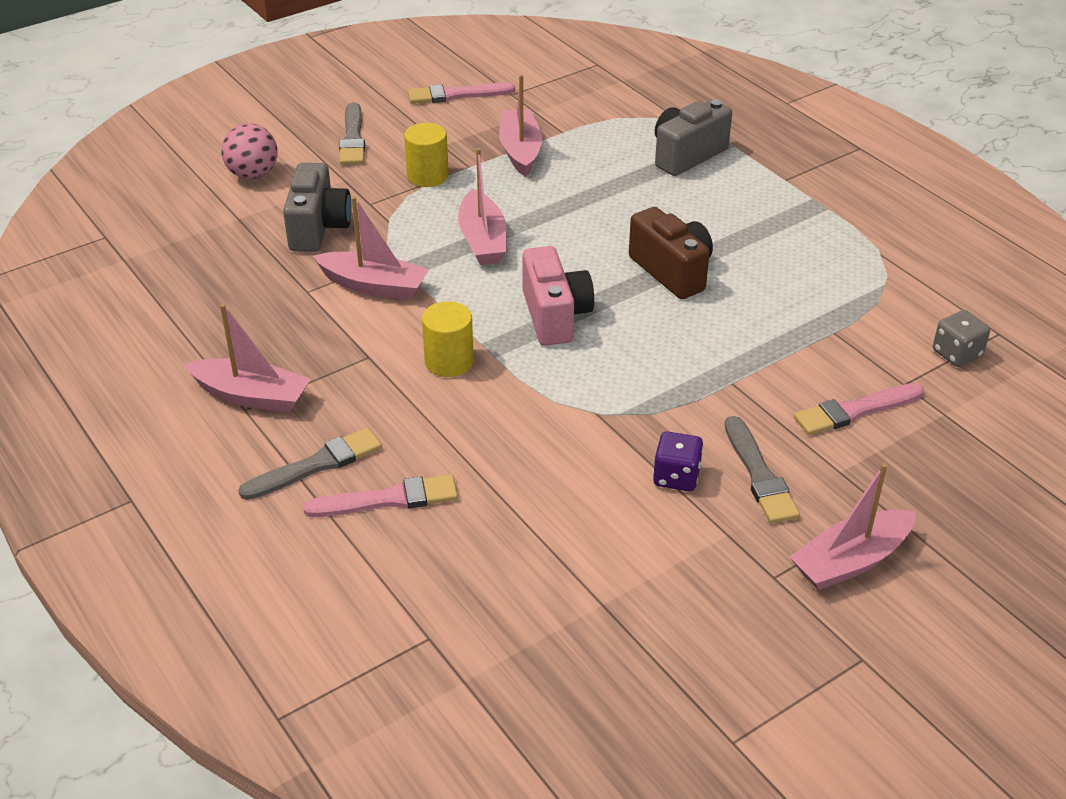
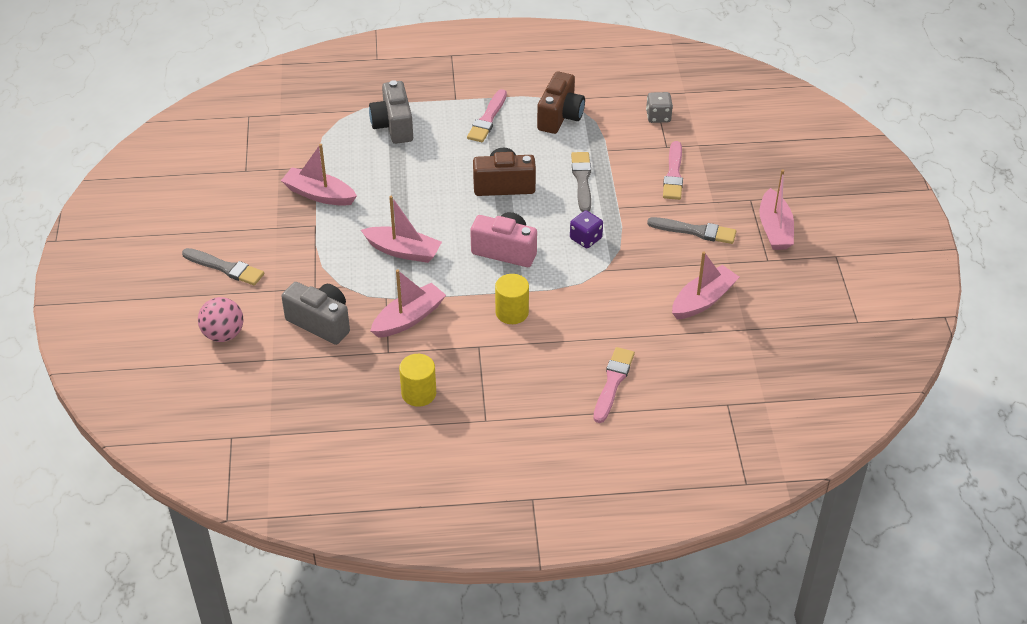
camera: 60 degrees left, 5 degrees up
(252, 396) = (475, 413): pink boat -> pink boat (703, 300)
(316, 465) = (561, 404): grey brush -> grey brush (582, 180)
(427, 176) = (308, 248): yellow cylinder -> yellow cylinder (419, 393)
(456, 95) = (220, 197): pink brush -> pink brush (487, 119)
(676, 477) = (675, 262): purple dice -> purple dice (585, 238)
(851, 269) = (560, 116): none -> brown camera

